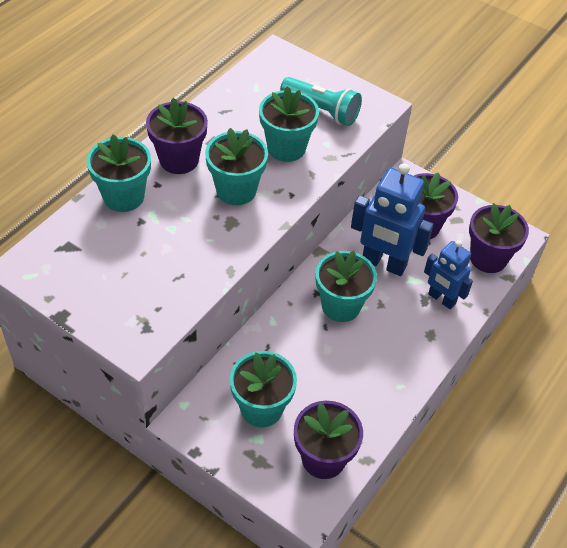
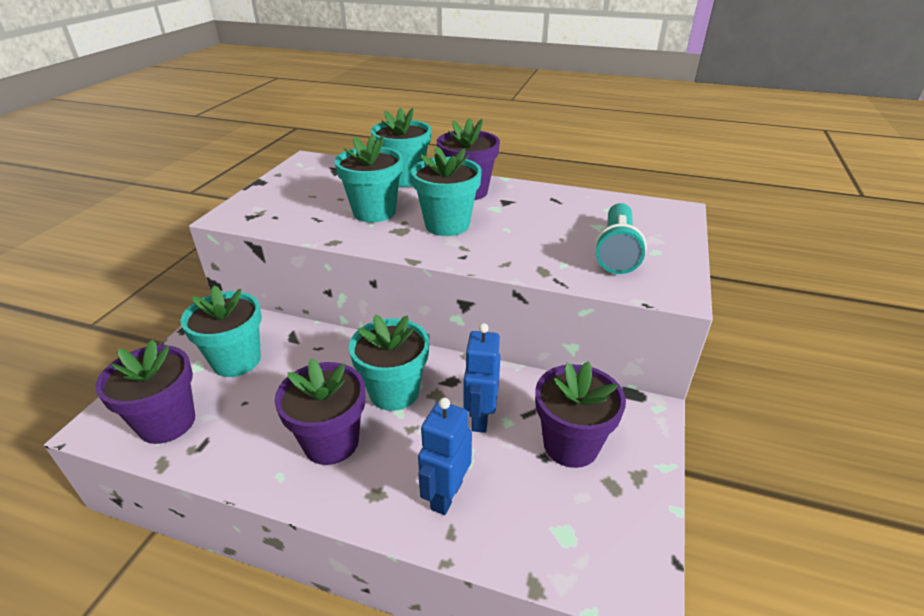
camera: 75 degrees right, 15 degrees down
(286, 148) = (533, 240): turquoise flower pot -> turquoise flower pot (374, 212)
(383, 263) = (480, 418): blue robot -> blue robot, size x0.63
(488, 258) = (559, 545): purple flower pot -> purple flower pot (331, 442)

